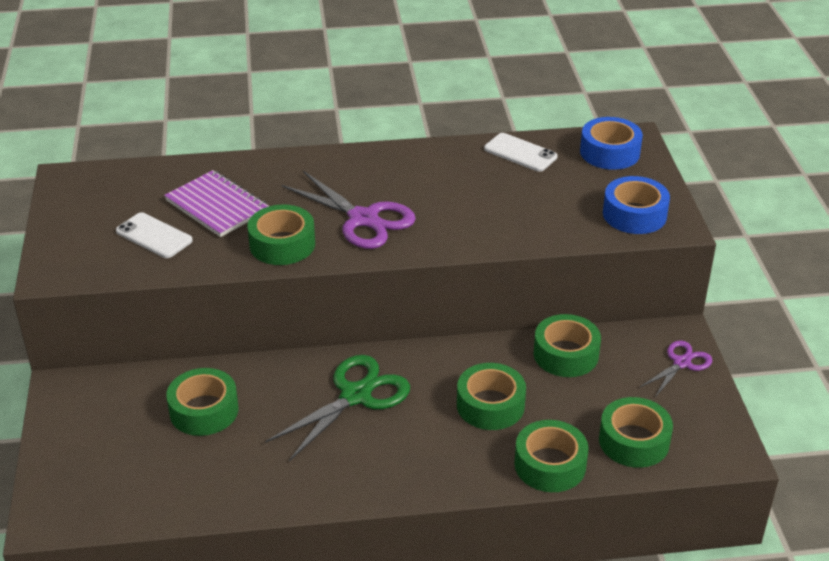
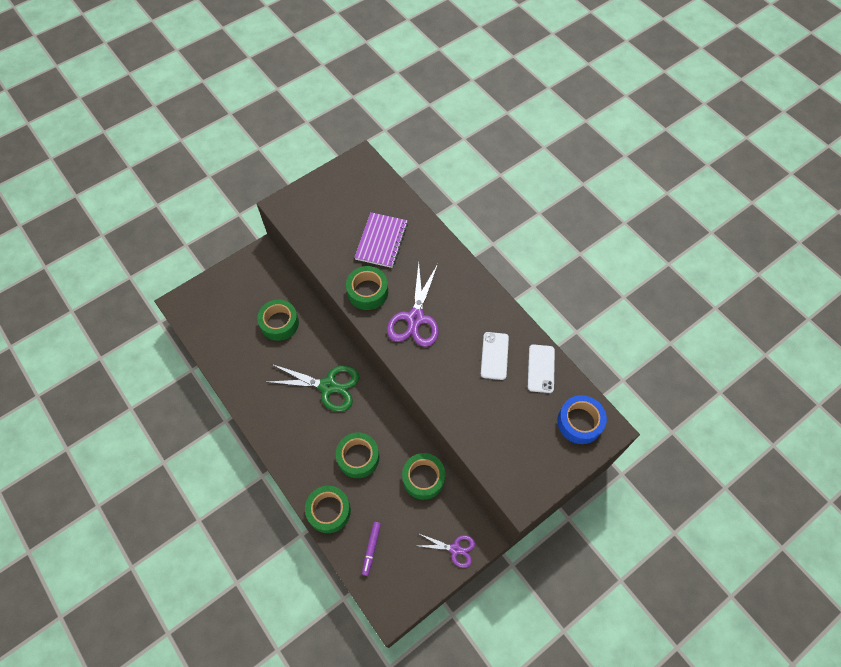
camera: 60 degrees right, 25 degrees up
(154, 236) = (338, 229): white phone -> white phone (494, 356)
(634, 214) = (518, 468): blue tape -> none
(634, 441) = (371, 549): green tape -> purple marker

